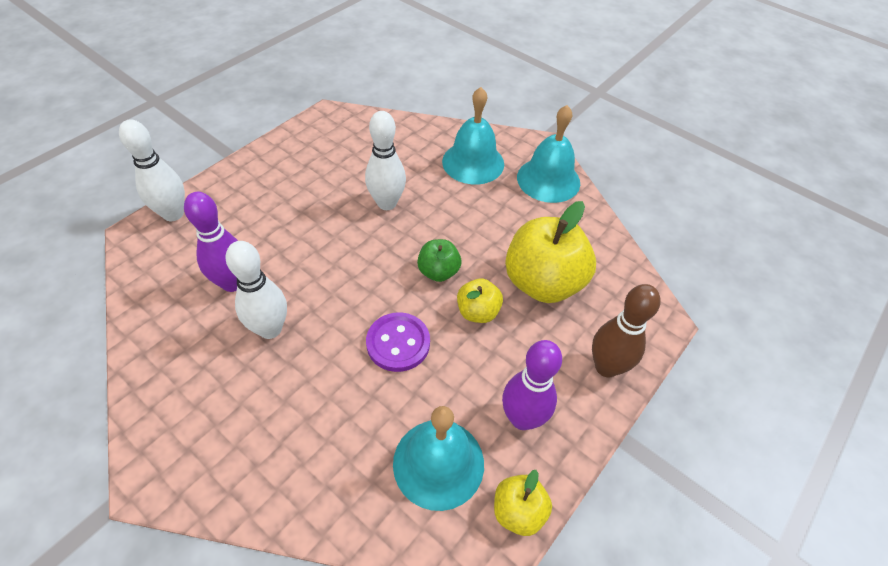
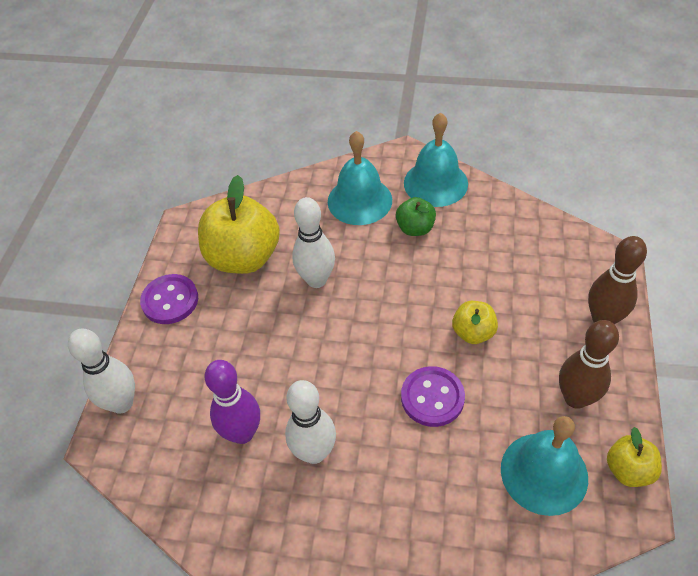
camera: 25 degrees left, 0 degrees up
(269, 162) = (170, 300): none -> purple button
(438, 272) = (413, 317): green apple -> green apple (415, 228)
(522, 418) = (575, 398): purple bowling pin -> brown bowling pin
(543, 282) = (503, 277): yellow apple -> yellow apple (243, 257)

